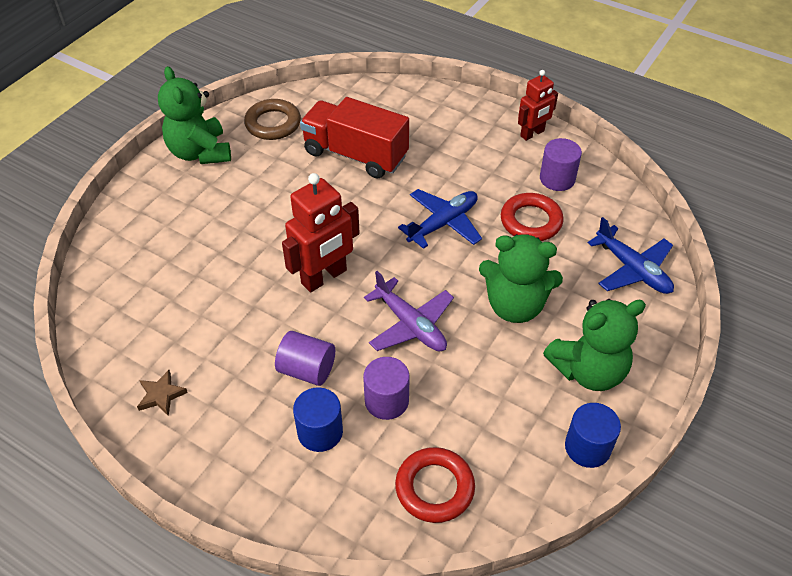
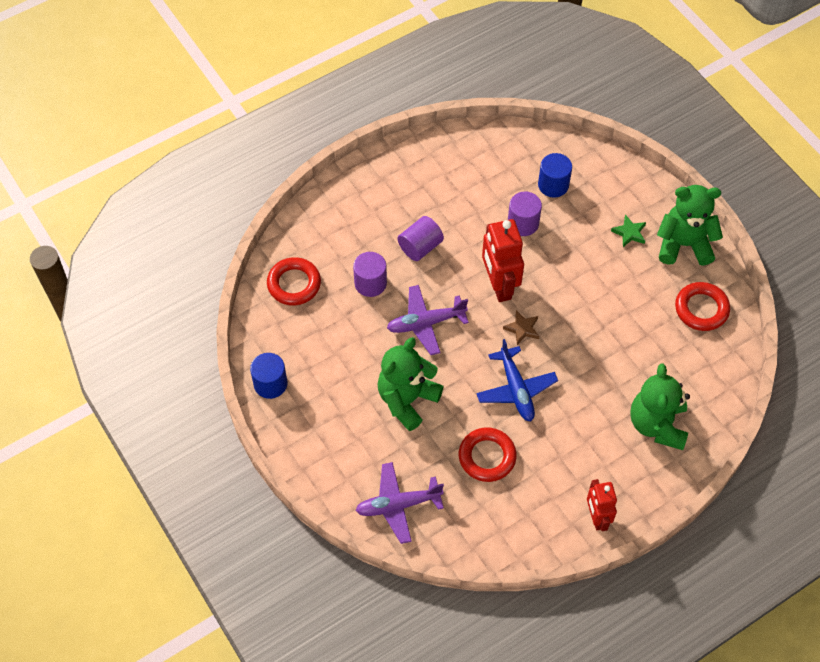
camera: 115 degrees right, 10 degrees up
(161, 395) = (443, 162): brown star -> brown star (522, 329)
(202, 194) = (629, 233): none -> green star
(273, 124) = (701, 309): brown ring -> red ring
(320, 432) = (368, 238): blue cylinder -> blue cylinder (553, 185)
(355, 155) = (631, 358): red truck -> none
(557, 179) = (527, 506): purple cylinder -> purple cylinder (523, 223)
(588, 370) = (326, 418): green teddy bear -> green teddy bear (657, 424)
(632, 269) = (398, 505): blue plane -> purple plane

